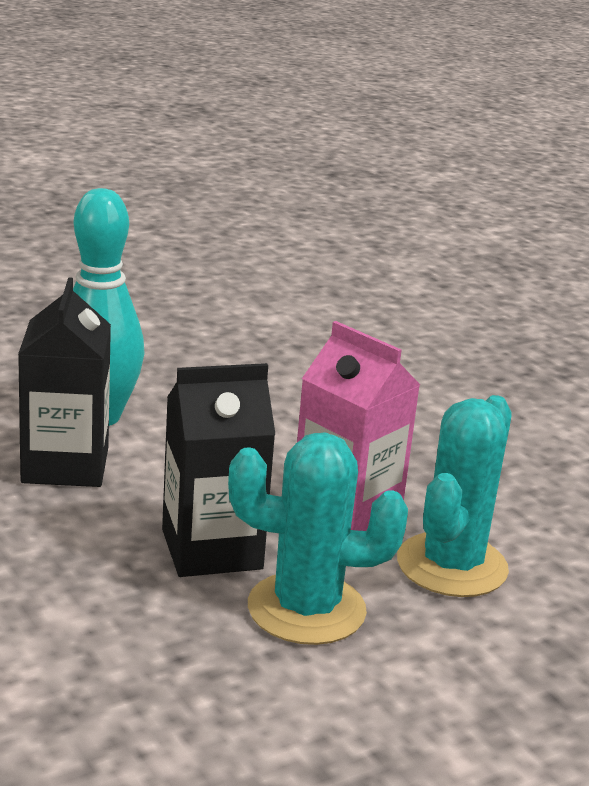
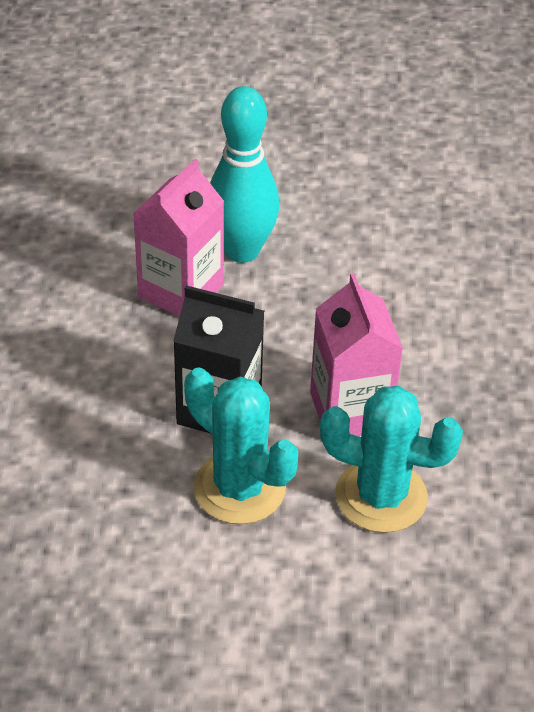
camera: 35 degrees right, 20 degrees up
(65, 465) = (181, 291): black carton -> pink carton
(452, 565) = (381, 496): turquoise cactus -> turquoise cactus turned 45 degrees clockwise

